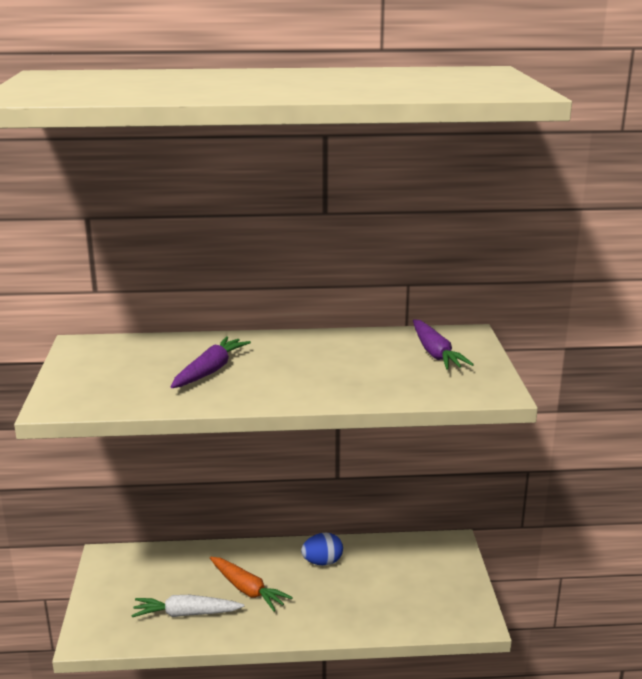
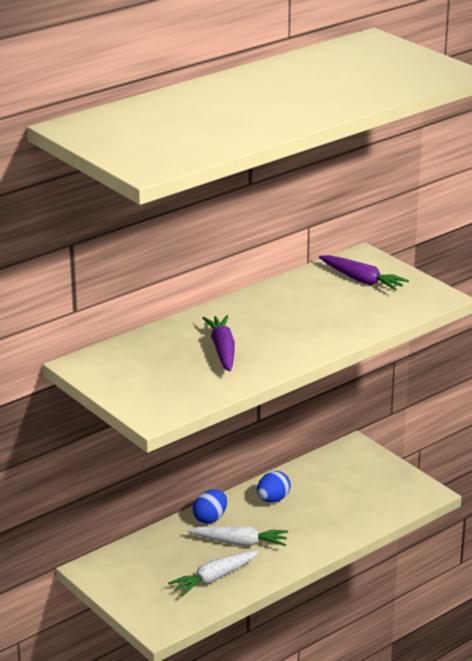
camera: 35 degrees left, 5 degrees up
(247, 590) = (240, 542): orange carrot -> white carrot
(250, 556) = (210, 518): none -> blue egg

